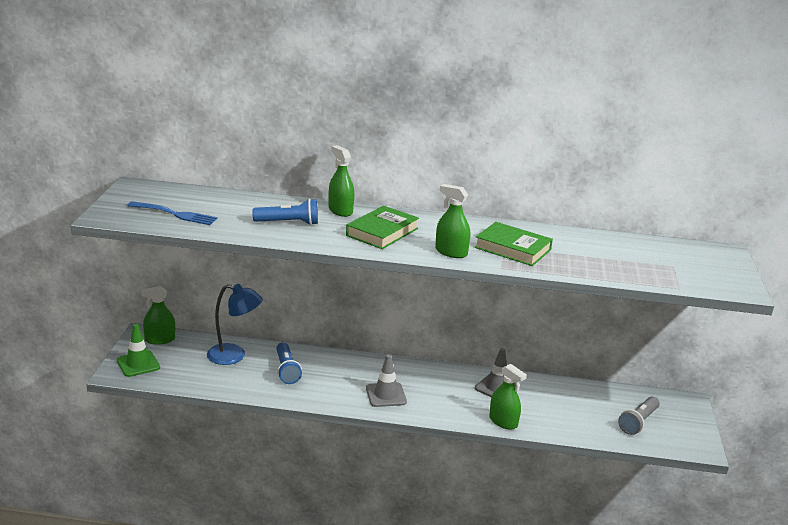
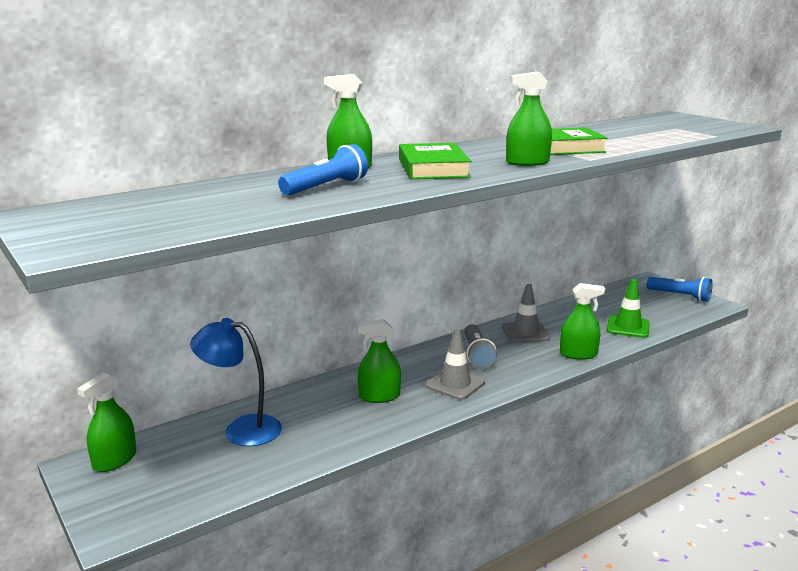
camera: 40 degrees left, 5 degrees down
(138, 364) = (129, 502): green traffic cone -> green traffic cone (628, 327)
(174, 214) = (167, 219): blue fork -> none
(234, 356) = (241, 429): blue lamp -> blue lamp turned 135 degrees counterclockwise
(286, 370) = (324, 413): blue flashlight -> blue flashlight (680, 296)
(330, 377) = (379, 396): none -> green spray bottle
(638, 422) = (653, 307): grey flashlight -> grey flashlight (477, 355)

